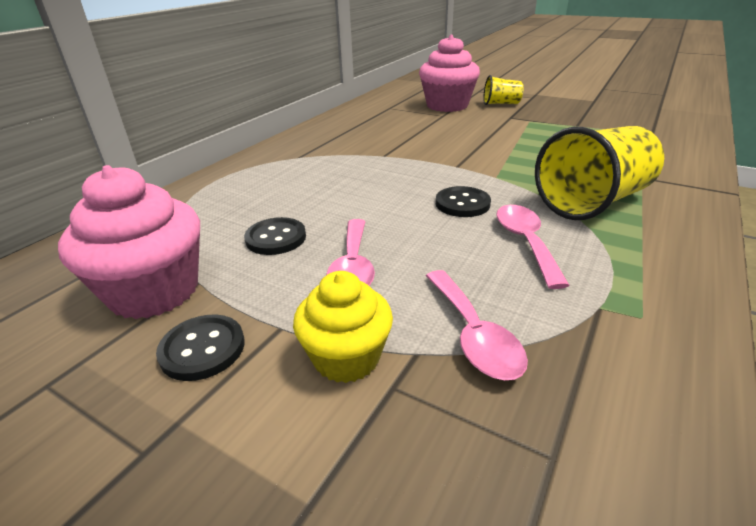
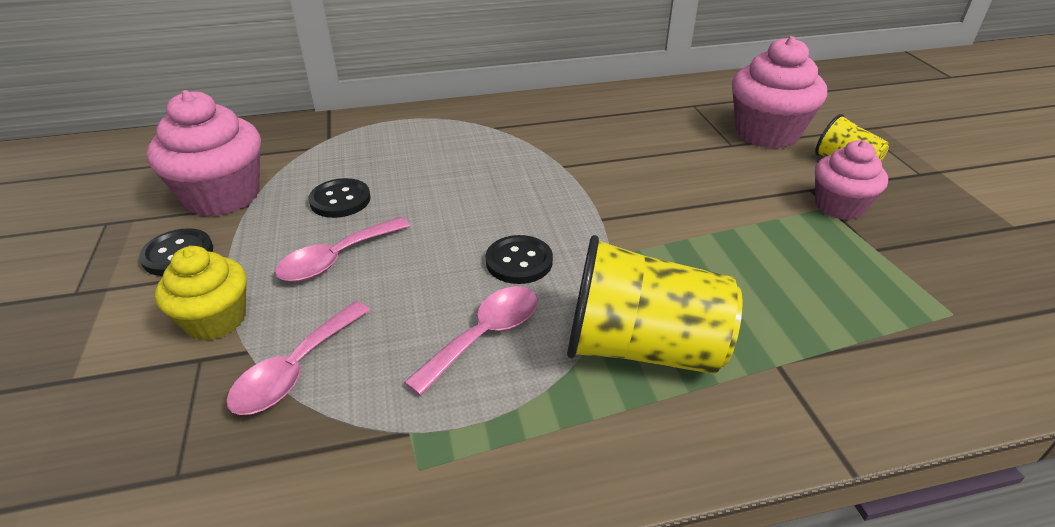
camera: 45 degrees right, 5 degrees up
(533, 118) = (839, 206): none -> pink cupcake

